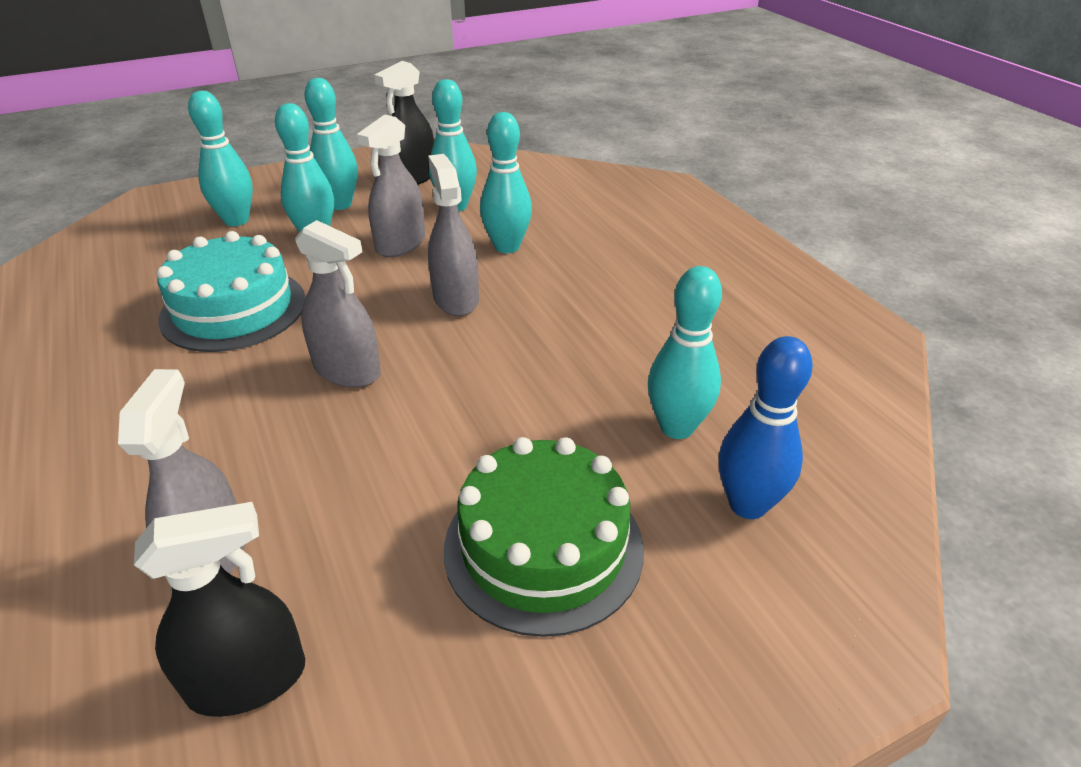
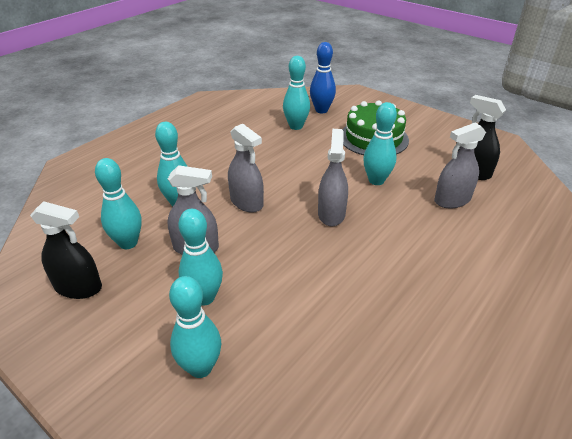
camera: 115 degrees left, 0 degrees up
(233, 309) = (316, 287): turquoise cake -> none
(340, 204) = (145, 310): turquoise bowling pin -> turquoise bowling pin (376, 180)
(456, 299) = (246, 202): grey spray bottle -> grey spray bottle turned 90 degrees counterclockwise

